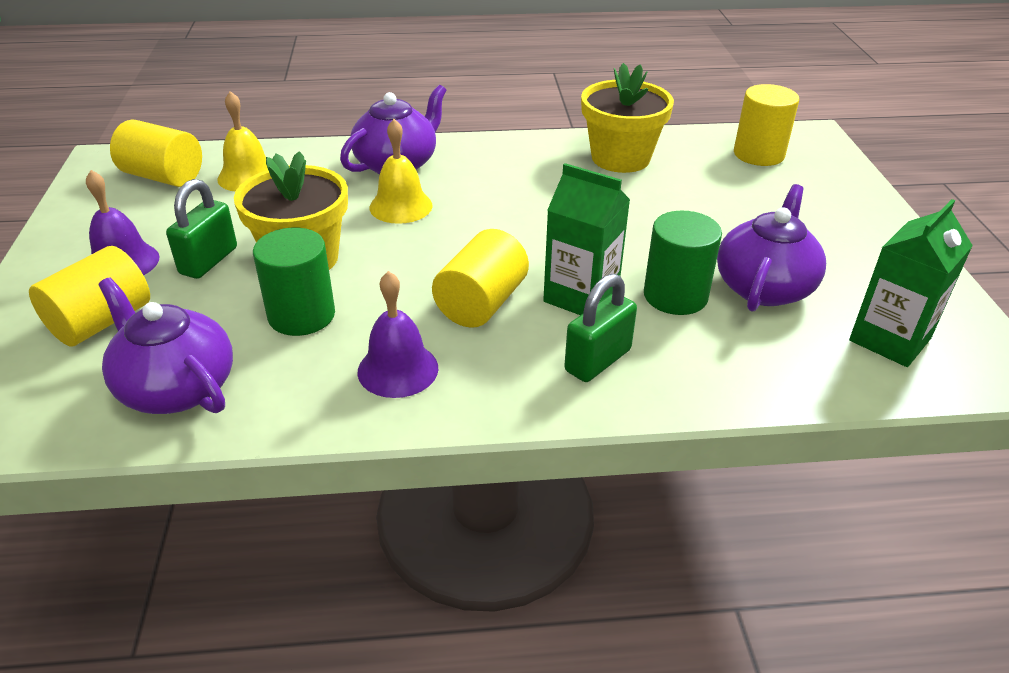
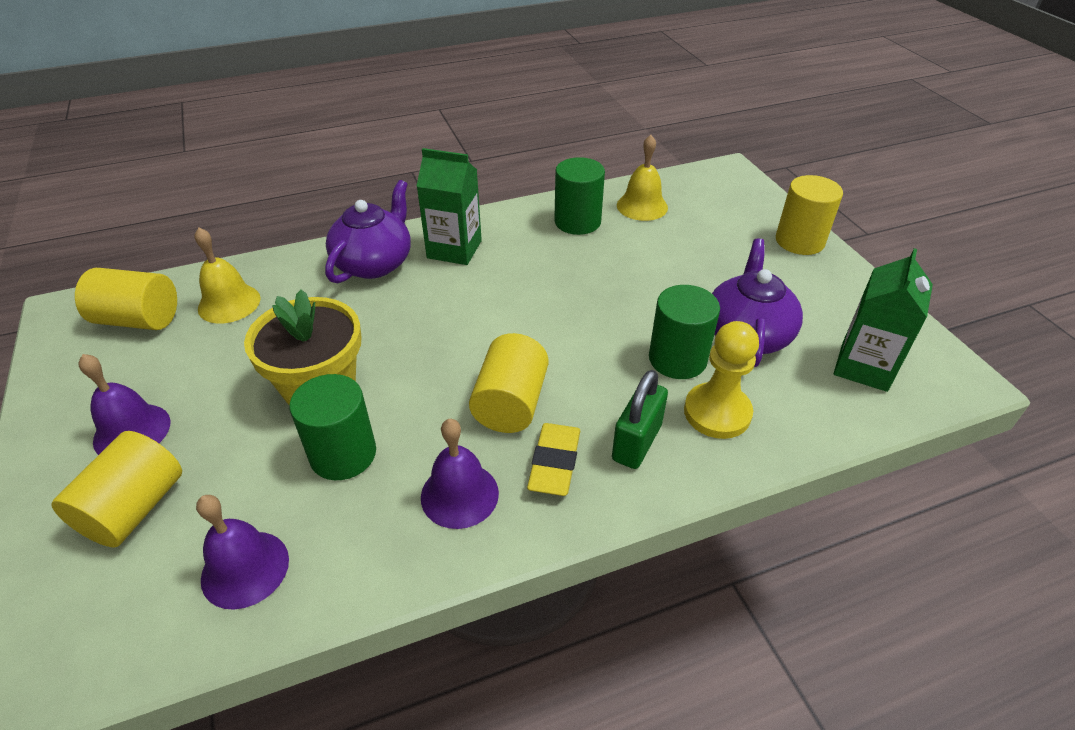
camera: 15 degrees left, 5 degrees up
(176, 387) = (245, 569): purple teapot -> purple bell
(209, 261) = (224, 410): green padlock -> none
(401, 206) = (395, 310): yellow bell -> yellow bell (642, 206)
(504, 361) = (554, 462): none -> yellow eraser
(581, 296) = (597, 376): green carton -> green carton (454, 249)
(620, 158) = (577, 221): yellow flower pot -> green cylinder
(698, 350) = (717, 412): none -> yellow pawn
(758, 154) = (692, 198): yellow cylinder -> yellow cylinder (799, 241)

